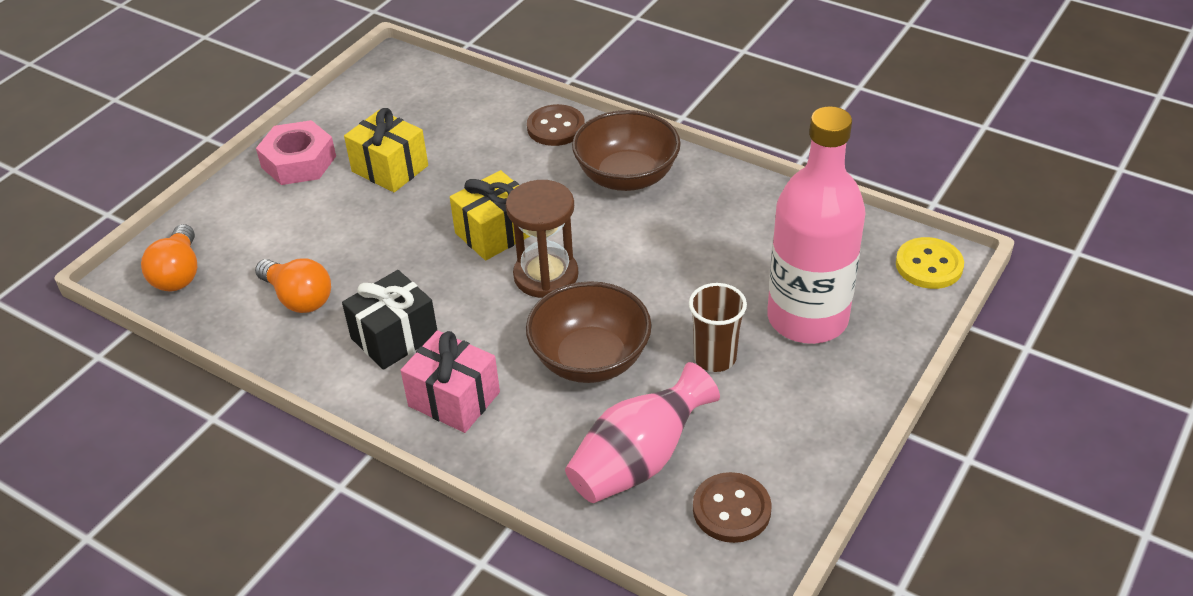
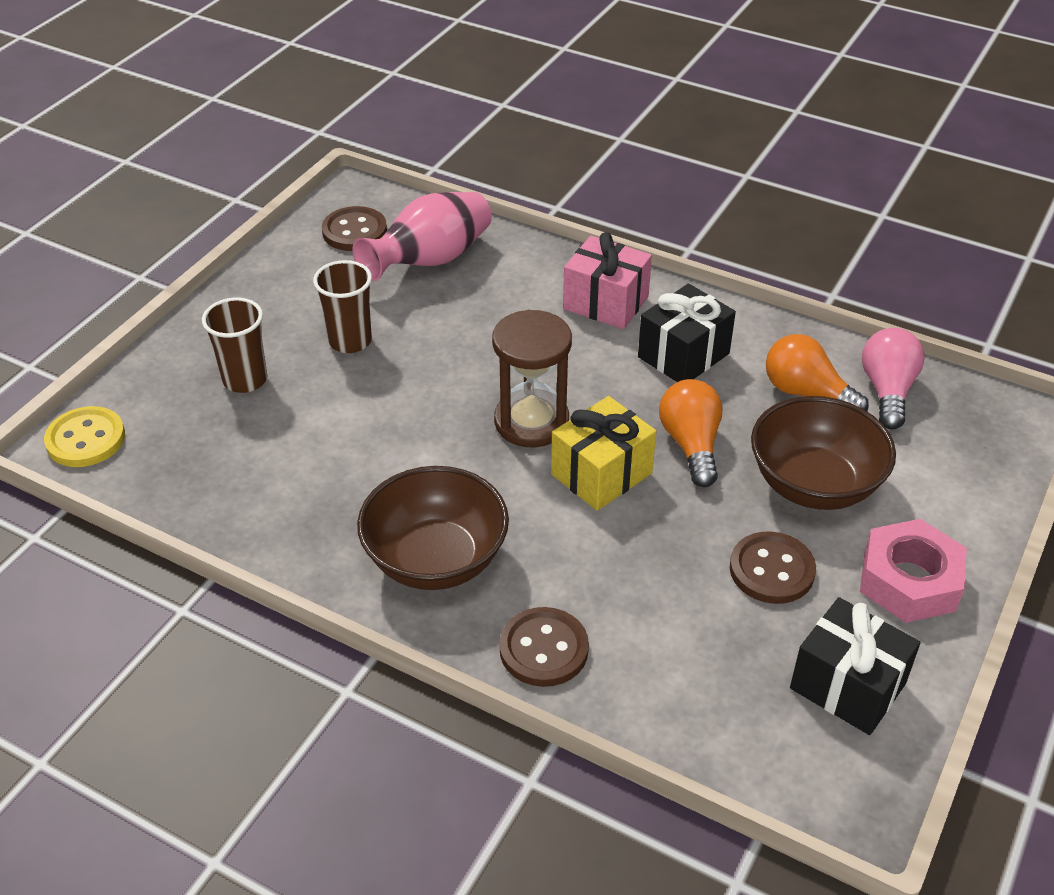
camera: 175 degrees right, 0 degrees up
(178, 273) = (963, 419): orange light bulb -> orange light bulb (691, 445)
(226, 299) = (887, 391): none -> pink light bulb
(371, 109) = (847, 686): none -> black gift
(390, 168) = (771, 570): yellow gift -> brown button
(590, 359) = (476, 338): brown bowl -> brown bowl (814, 484)
(807, 318) = (245, 380): pink bottle -> brown cup

